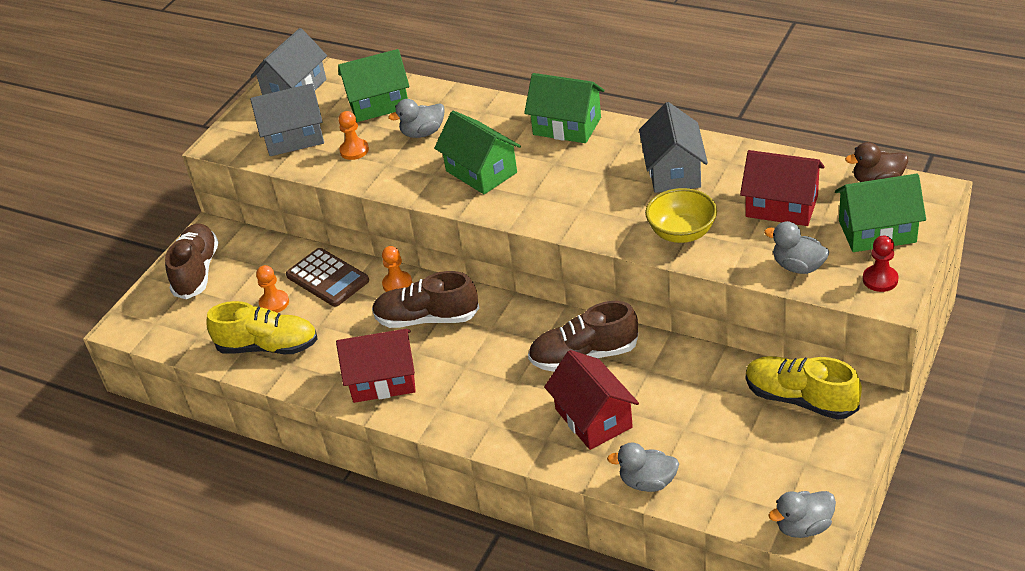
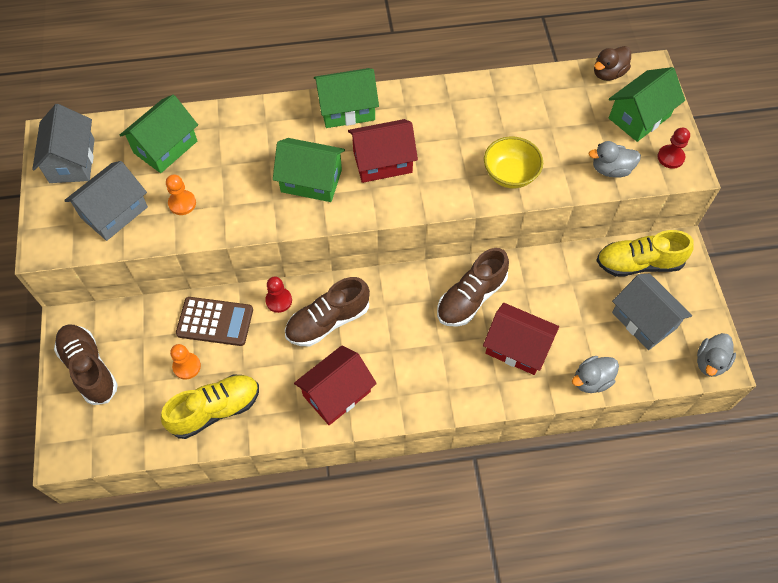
camera: 40 degrees left, 20 degrees up
(397, 284) = (279, 300): orange pawn -> red pawn
(423, 133) = (230, 162): grey duck -> none
(673, 171) = (462, 121): grey house -> grey house (644, 320)
(781, 206) = (561, 121): red house -> red house (382, 162)

